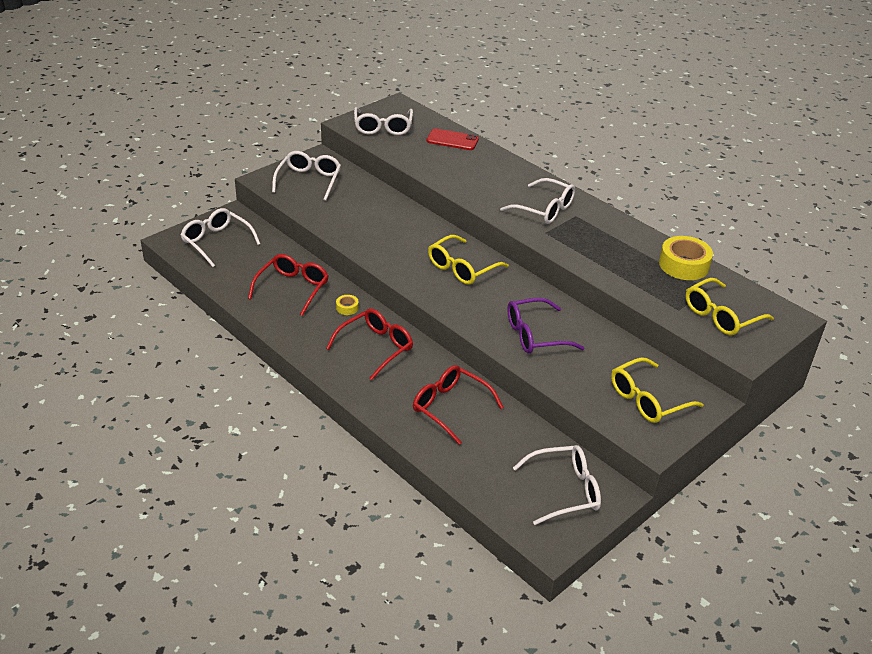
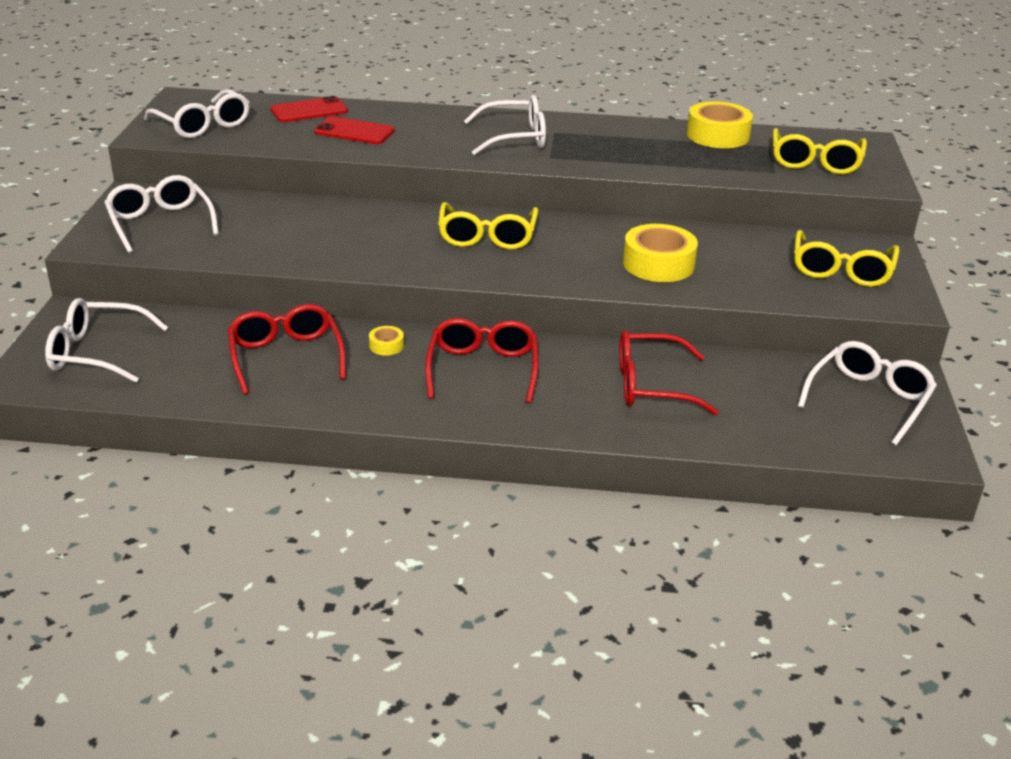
camera: 40 degrees left, 5 degrees down
(457, 165) = (354, 131): none -> red phone
(535, 335) = (658, 264): purple glasses -> yellow tape

